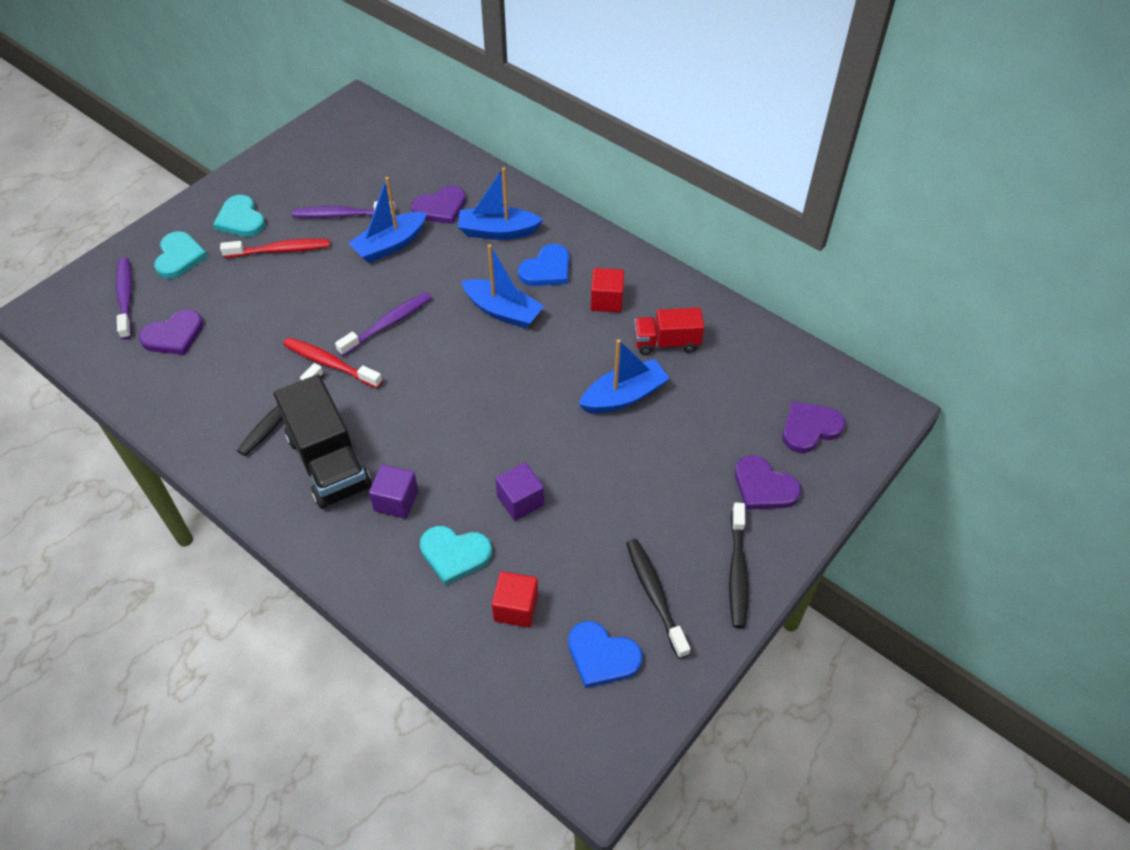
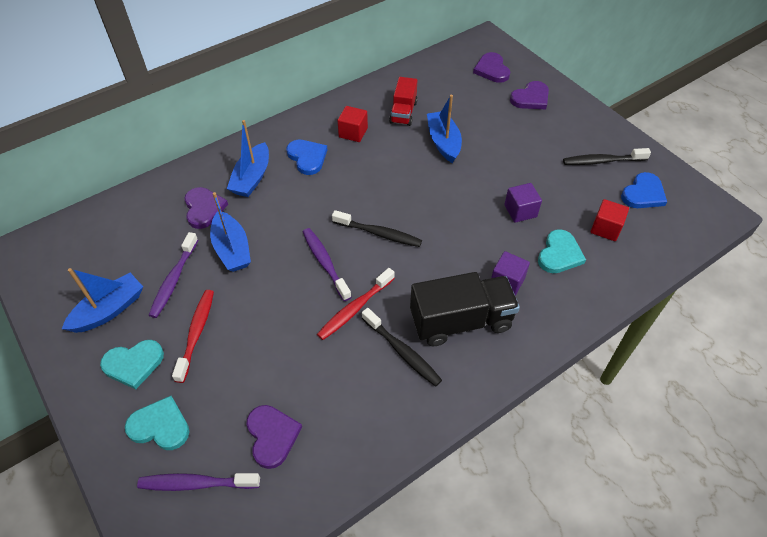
camera: 75 degrees left, 0 degrees up
(503, 311) = (340, 190): blue boat -> blue boat (109, 310)
(737, 571) = (589, 123): black toothbrush -> black toothbrush (379, 233)

